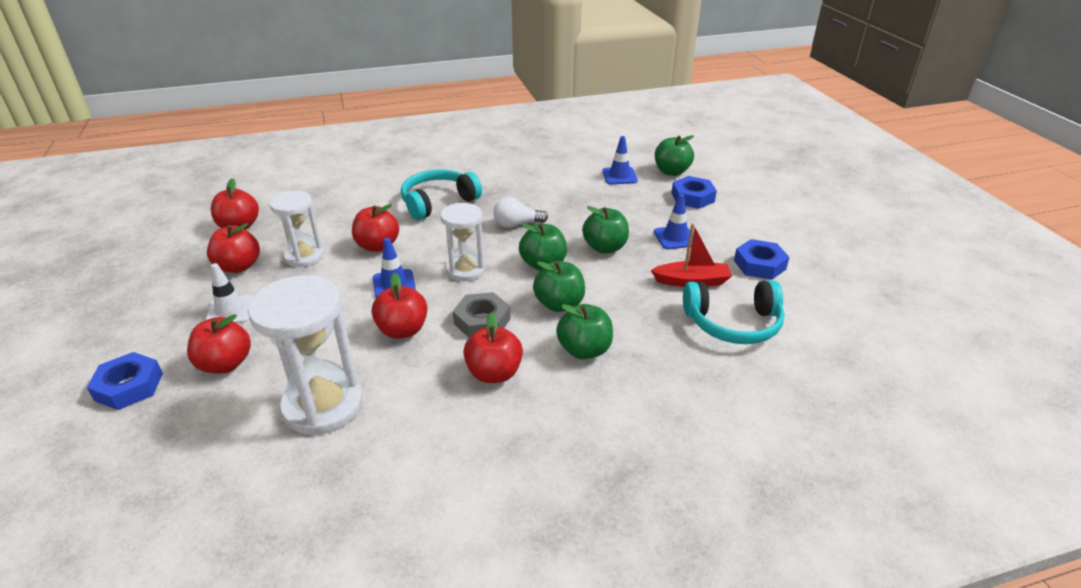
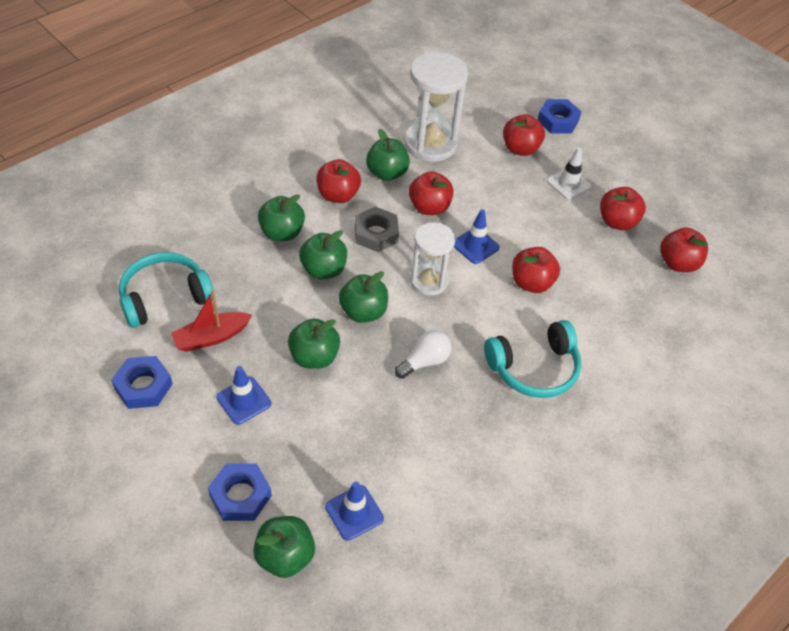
camera: 150 degrees right, 15 degrees up
(304, 256) = (579, 249): white hourglass -> none
(414, 383) = (387, 173): none -> green apple
(438, 202) = (534, 368): turquoise headphones -> turquoise headphones turned 45 degrees clockwise

